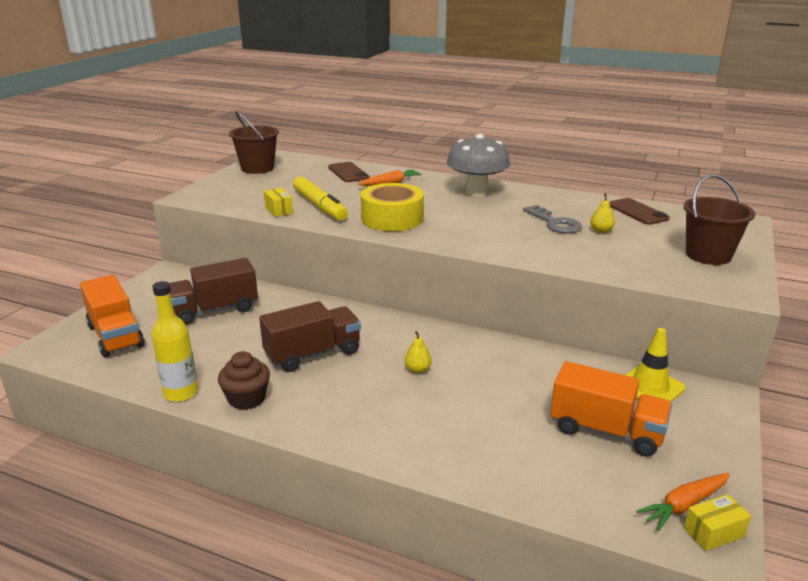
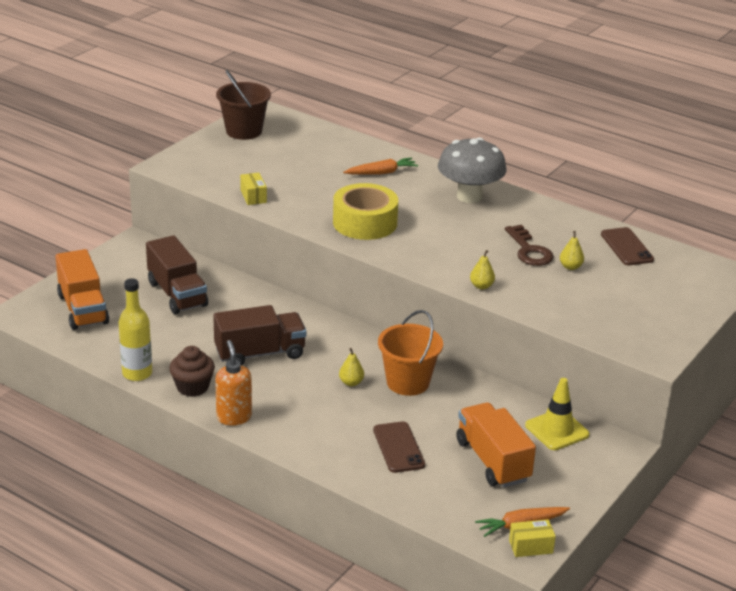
camera: 10 degrees right, 5 degrees up
(215, 310) = (177, 294): brown truck -> brown truck turned 105 degrees counterclockwise
(301, 426) = (234, 417): none -> orange soap dispenser
(319, 206) = (296, 196): yellow marker -> none
(348, 173) = (341, 150): brown phone -> brown phone (398, 447)
(475, 361) = (408, 382): none -> orange bucket
(530, 255) = (481, 286): none -> yellow pear
(555, 223) = (529, 250): grey key -> brown key
(606, 431) = (493, 461): orange truck -> orange truck turned 150 degrees counterclockwise
(708, 255) = (658, 310): brown bucket -> none

